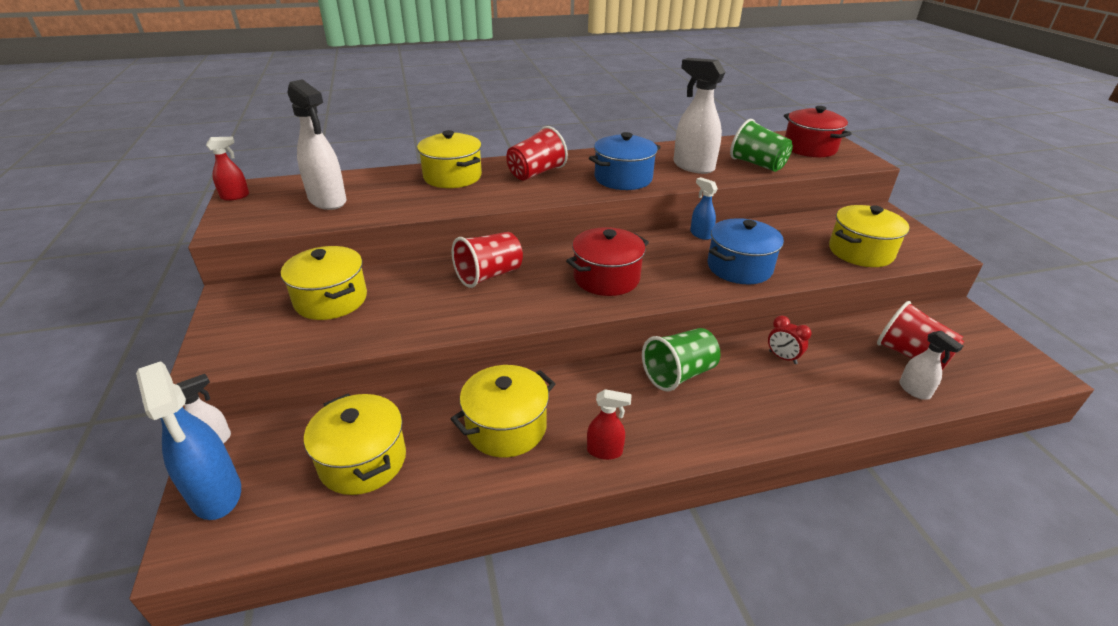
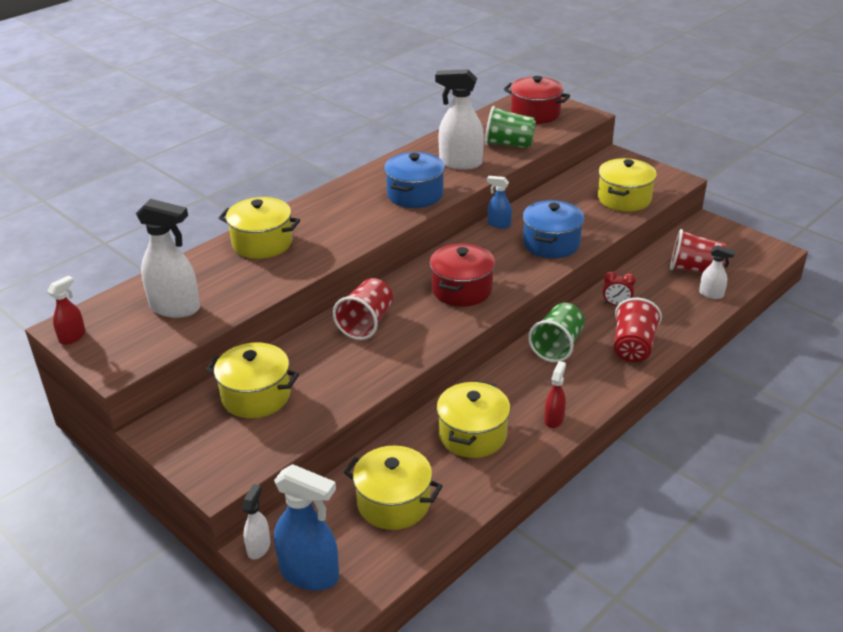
camera: 30 degrees left, 0 degrees up
(536, 173) = (334, 214): red cup -> red cup (633, 347)
(605, 451) = (554, 419): red spray bottle -> red spray bottle turned 45 degrees counterclockwise

